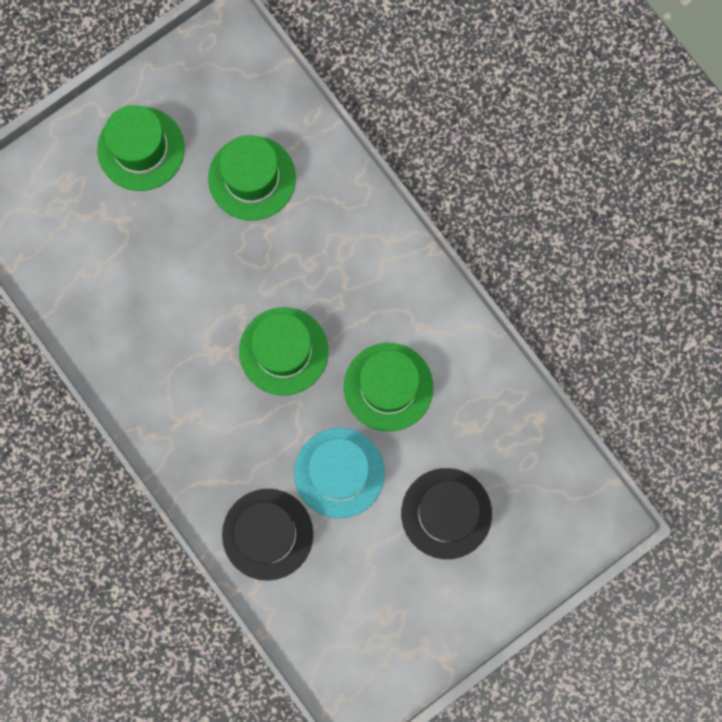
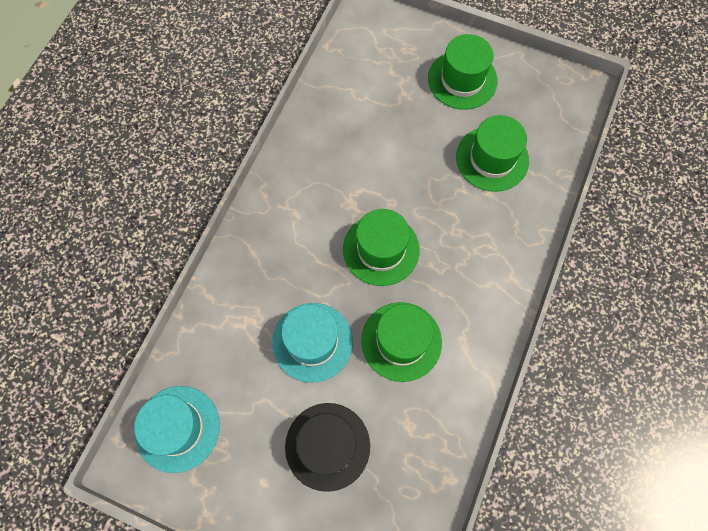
camera: 60 degrees right, 10 degrees down
(267, 534) = (235, 315): black hat -> none
(349, 647) = (177, 428): none -> turquoise hat

